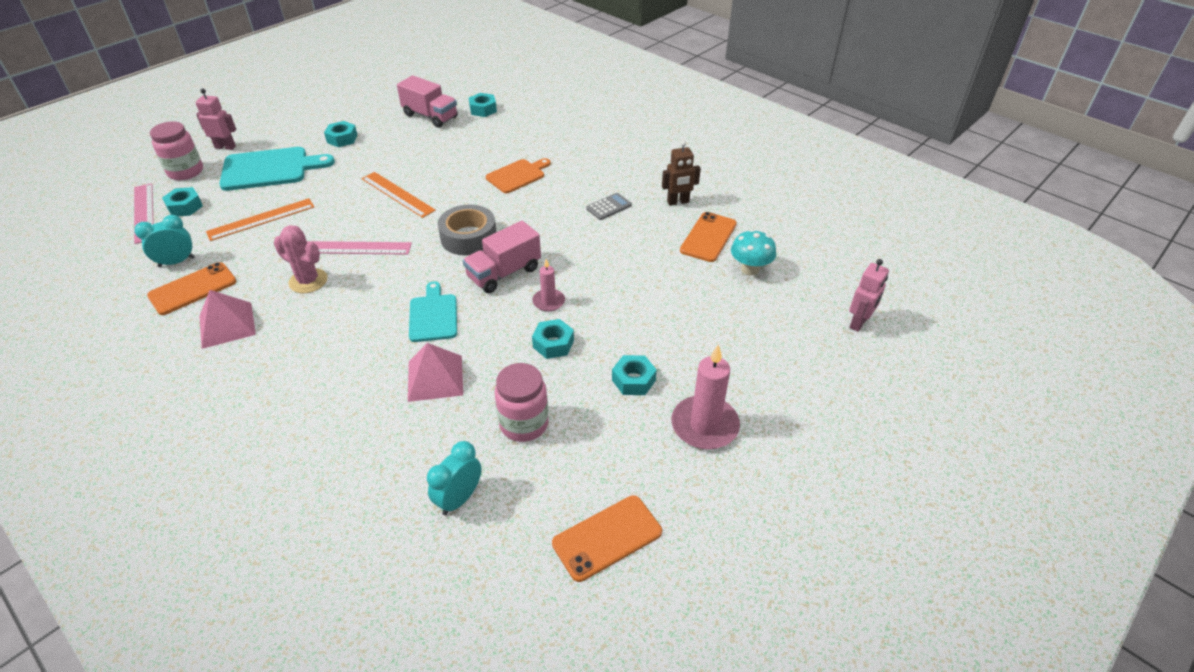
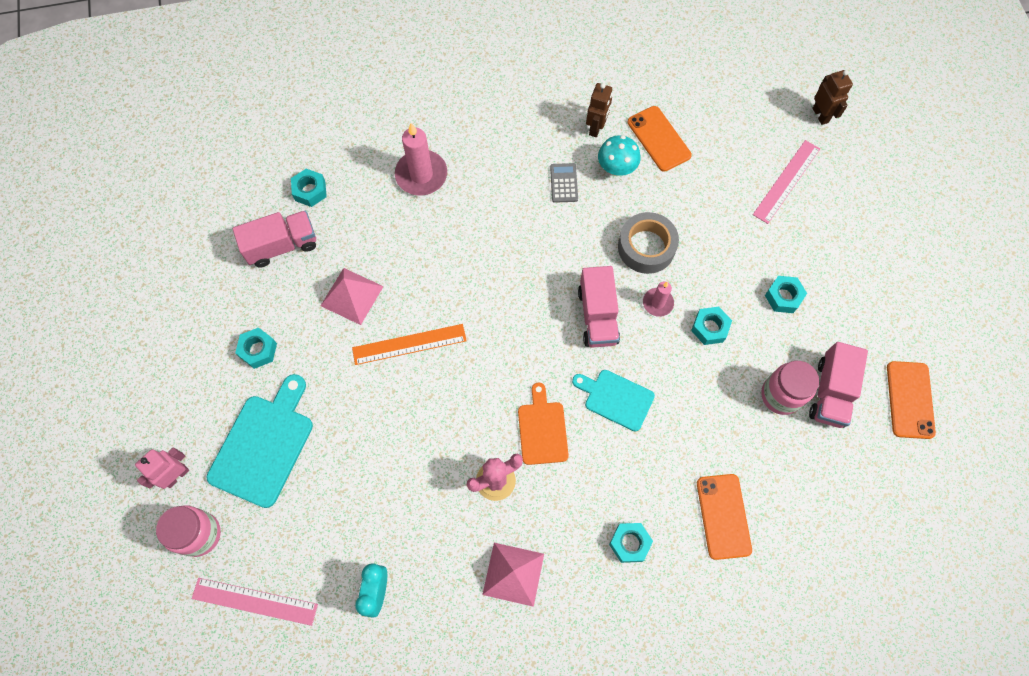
camera: 55 degrees left, 25 degrees up
(185, 207) = (276, 555): turquoise nut -> turquoise nut (629, 543)
(193, 289) = (435, 589): orange phone -> orange phone (723, 516)
(261, 219) = (358, 487): orange ruler -> none
(356, 248) = (473, 419): pink ruler -> pink ruler (786, 181)
(435, 378) = (693, 433): pink pyramid -> pink pyramid (352, 296)
(459, 498) = (825, 475): turquoise clock -> none
(468, 237) = (526, 317): grey tape -> grey tape (646, 247)
(517, 175) = (458, 226): orange cutting board -> orange cutting board (542, 429)
(559, 462) = (830, 392): none -> pink truck
(704, 425) = (853, 280): pink candle -> pink candle (421, 175)
(750, 269) = (717, 139): turquoise mushroom -> turquoise mushroom (616, 168)
(858, 323) = (820, 115): pink robot -> brown robot

